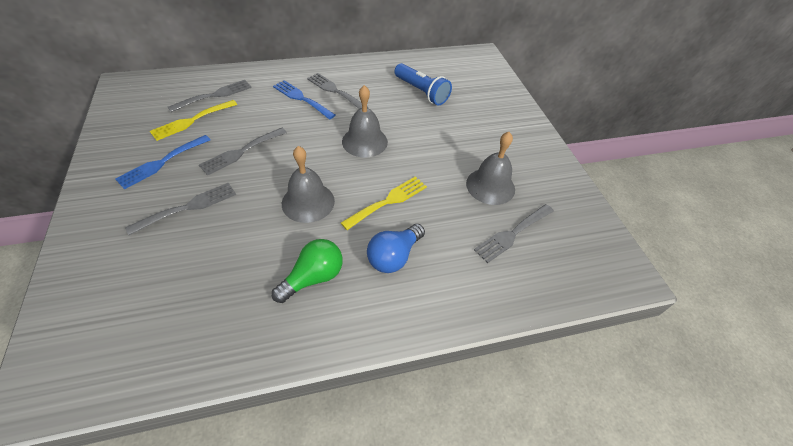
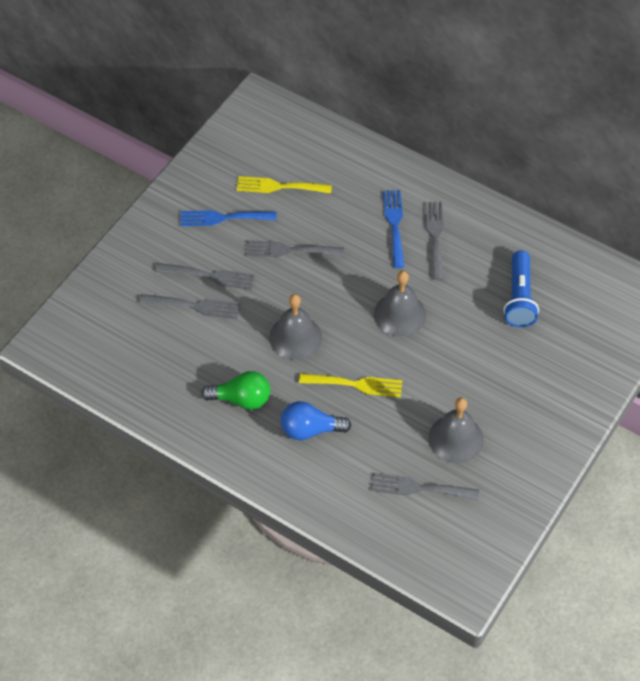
camera: 50 degrees right, 5 degrees up
(214, 95) = (322, 167): grey fork -> grey fork (195, 306)

